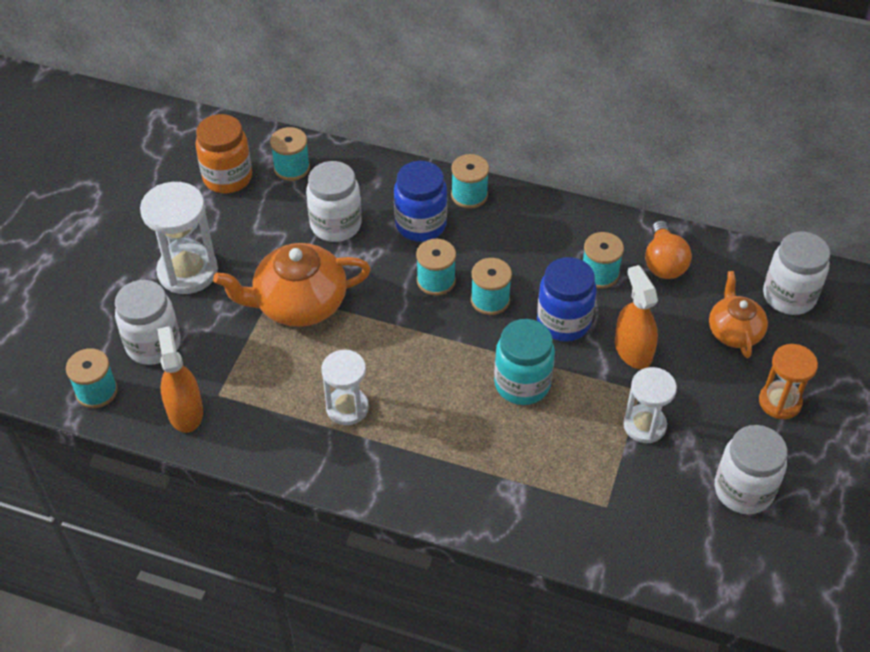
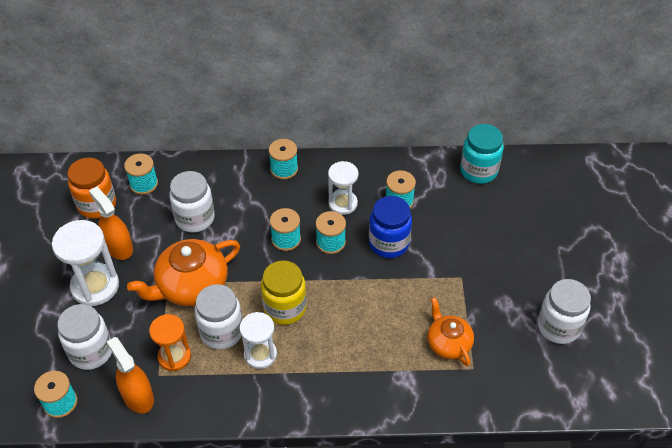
camera: 20 degrees left, 0 degrees up
(400, 362) = (285, 308): none -> yellow jar
(420, 225) = (258, 201): blue jar -> none
(522, 384) = (378, 297): turquoise jar -> turquoise jar (478, 171)
(633, 350) = (444, 249): orange spray bottle -> orange spray bottle (118, 247)
(644, 425) = (474, 301): white hourglass -> white hourglass (343, 203)
(663, 263) = (439, 181): orange light bulb -> none
(734, 331) = (506, 216): orange teapot -> orange teapot (448, 343)
(780, 402) = (556, 257): orange hourglass -> orange hourglass (174, 356)
(789, 296) = (531, 181): white jar -> white jar (221, 332)

